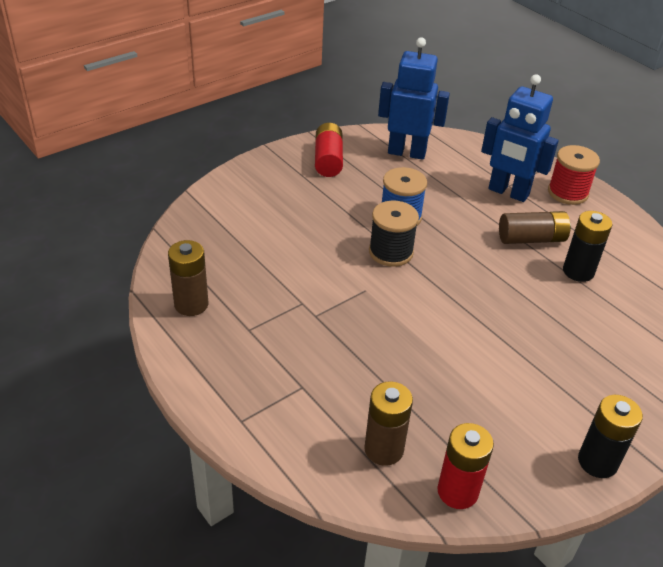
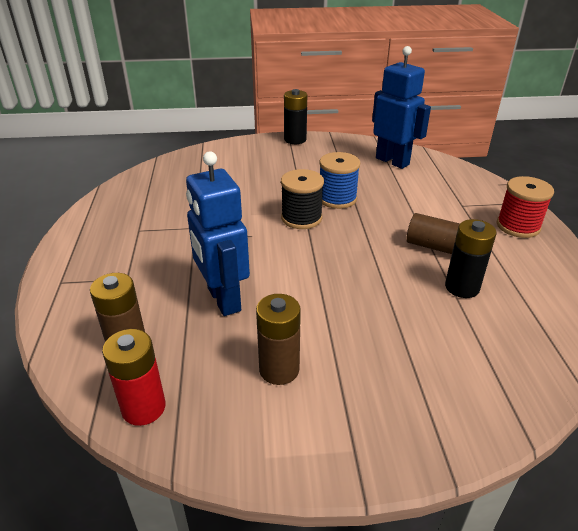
camera: 35 degrees right, 5 degrees down
(191, 304) = (122, 203): brown battery -> brown battery (279, 369)
(328, 160) = (323, 150): red battery -> none
(508, 192) = (455, 210): blue robot -> blue robot (223, 299)
(597, 462) = (300, 453): black battery -> black battery (295, 140)

